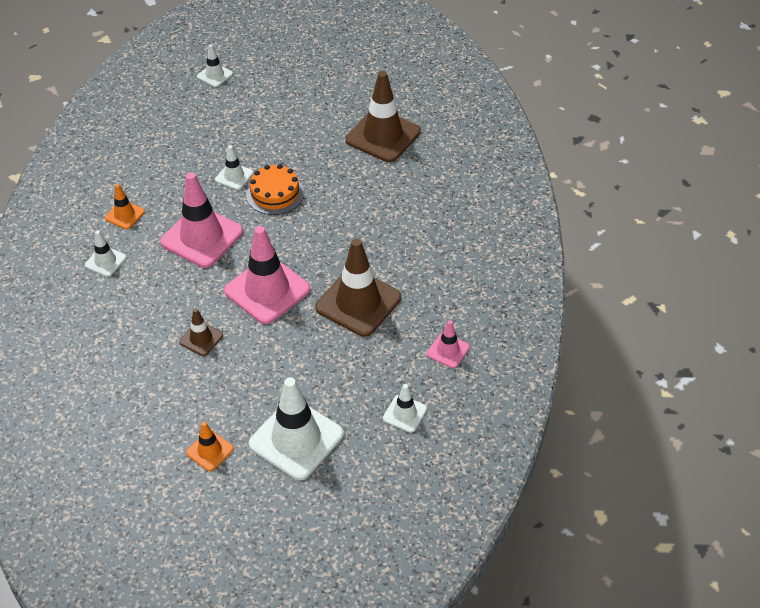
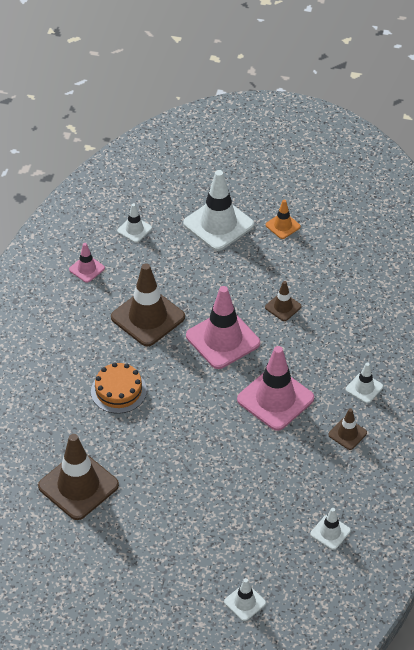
camera: 170 degrees left, 0 degrees up
(124, 215) = (347, 434): orange traffic cone -> brown traffic cone
(234, 176) = (238, 461): white traffic cone -> white traffic cone (330, 532)
(275, 193) = (201, 434): orange cake -> orange cake (118, 391)

